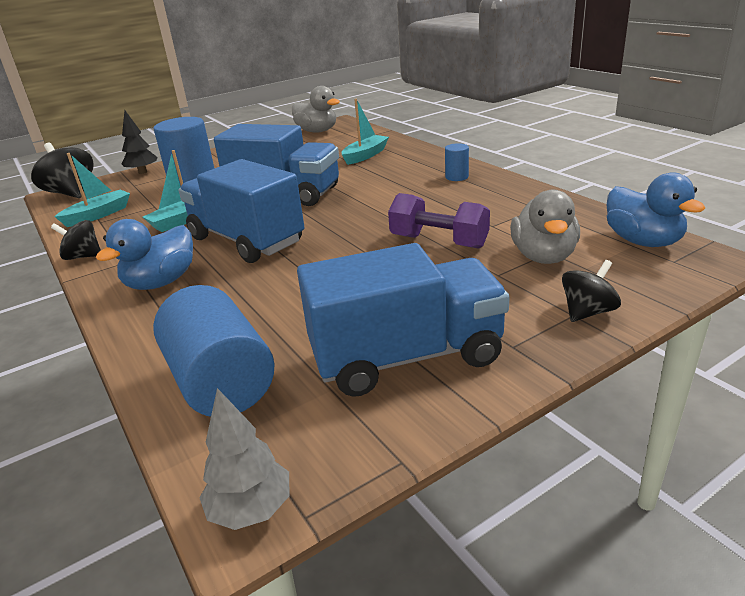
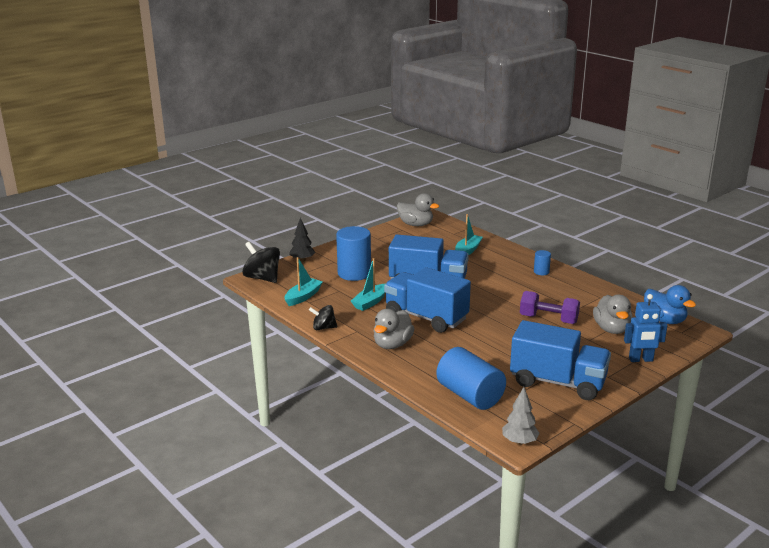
camera: 10 degrees left, 5 degrees down
(161, 282) = (392, 344): blue duck -> grey duck
(406, 357) = (557, 382): blue truck -> blue truck turned 45 degrees clockwise
(587, 312) = (641, 360): black spinning top -> blue robot

